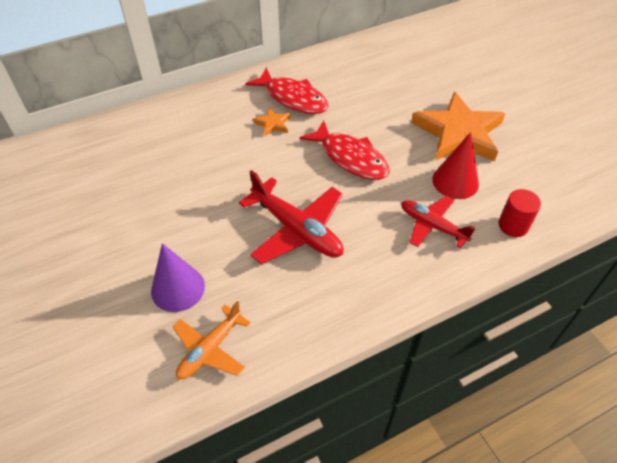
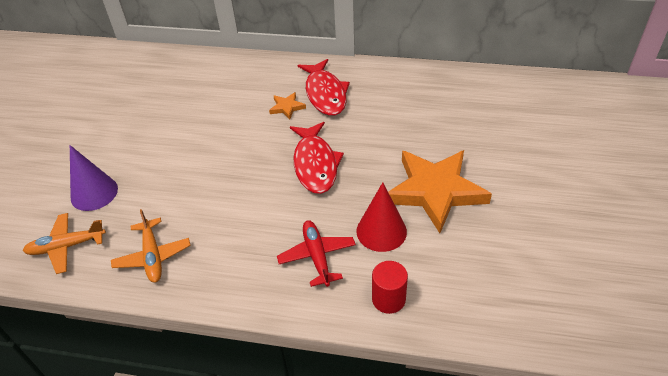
camera: 40 degrees right, 5 degrees down
(297, 230) = (212, 198): red plane -> none
(303, 306) = (153, 256): none -> orange plane

